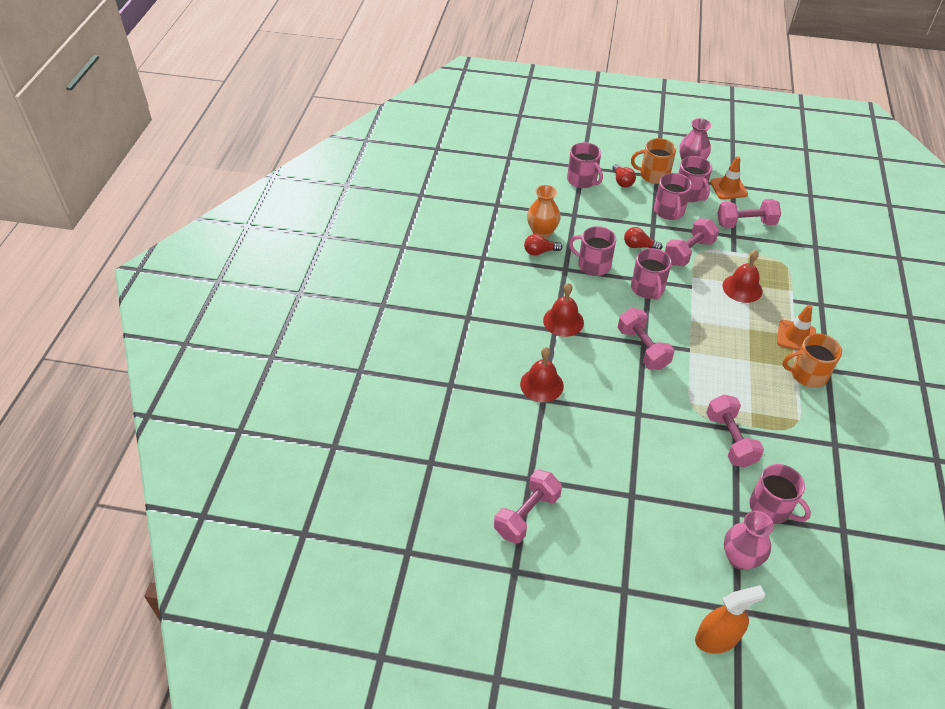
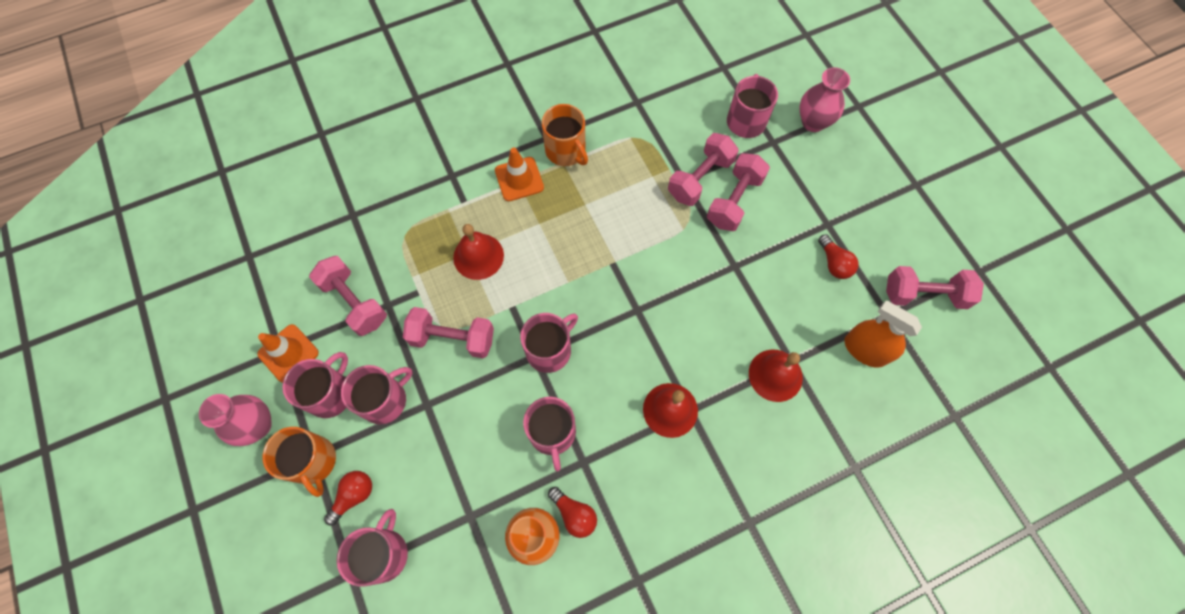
camera: 125 degrees left, 20 degrees up
(639, 246) = (480, 399): red light bulb -> red light bulb (834, 263)
(642, 348) = (646, 307): pink dumbbell -> pink dumbbell (734, 201)
(716, 638) = (893, 109): orange spray bottle -> orange spray bottle (865, 350)

